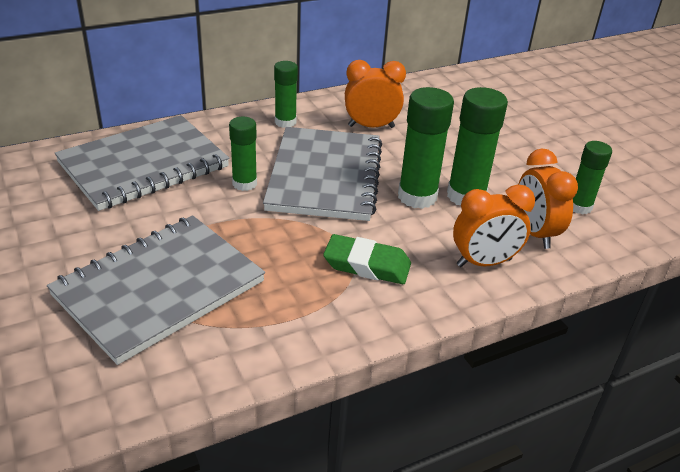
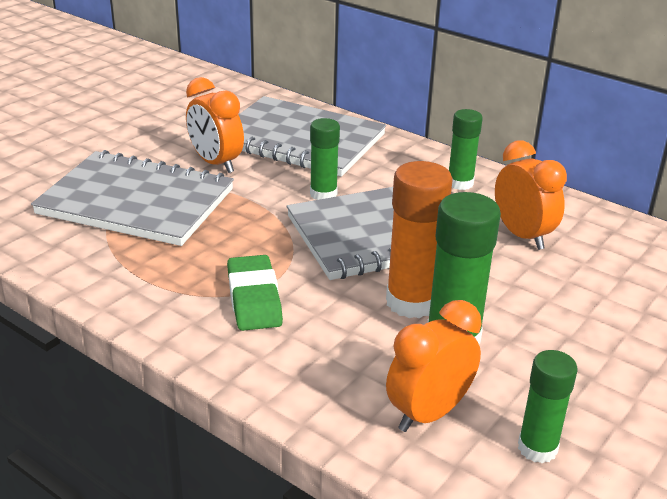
camera: 65 degrees right, 5 degrees down
(417, 197) = (411, 302): green glue stick -> orange glue stick
(484, 263) = (326, 381): orange clock -> orange clock (216, 163)

